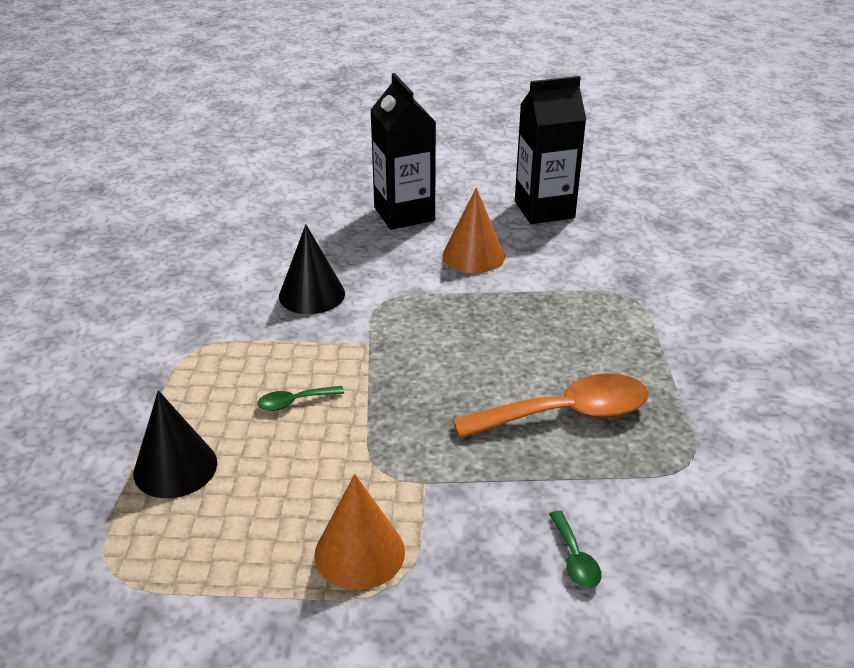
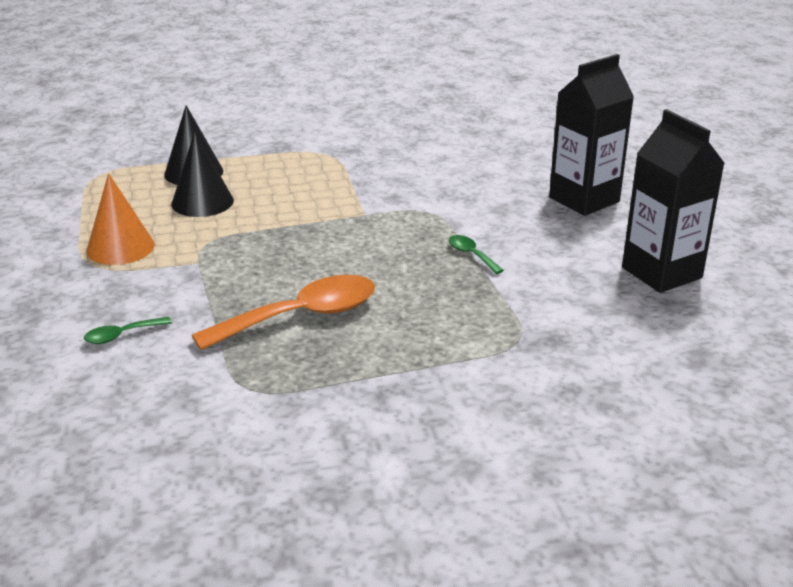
camera: 75 degrees right, 5 degrees down
(294, 402) = (275, 198): green spoon -> green spoon (471, 255)
(312, 294) = (419, 181): black cone -> black cone (202, 202)
(473, 255) = (534, 243): orange cone -> none
(566, 414) = (301, 316): orange spoon -> orange spoon turned 90 degrees counterclockwise

